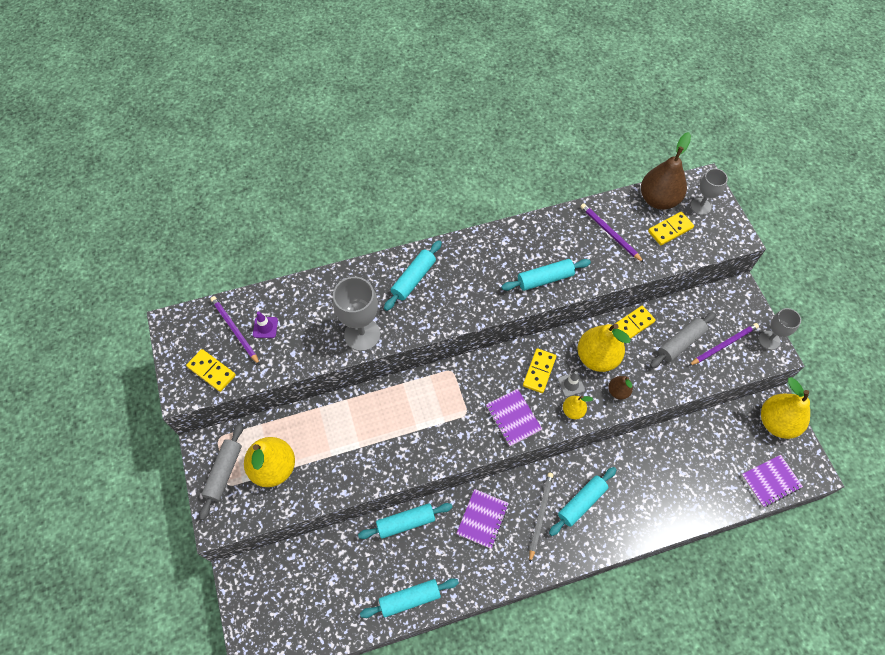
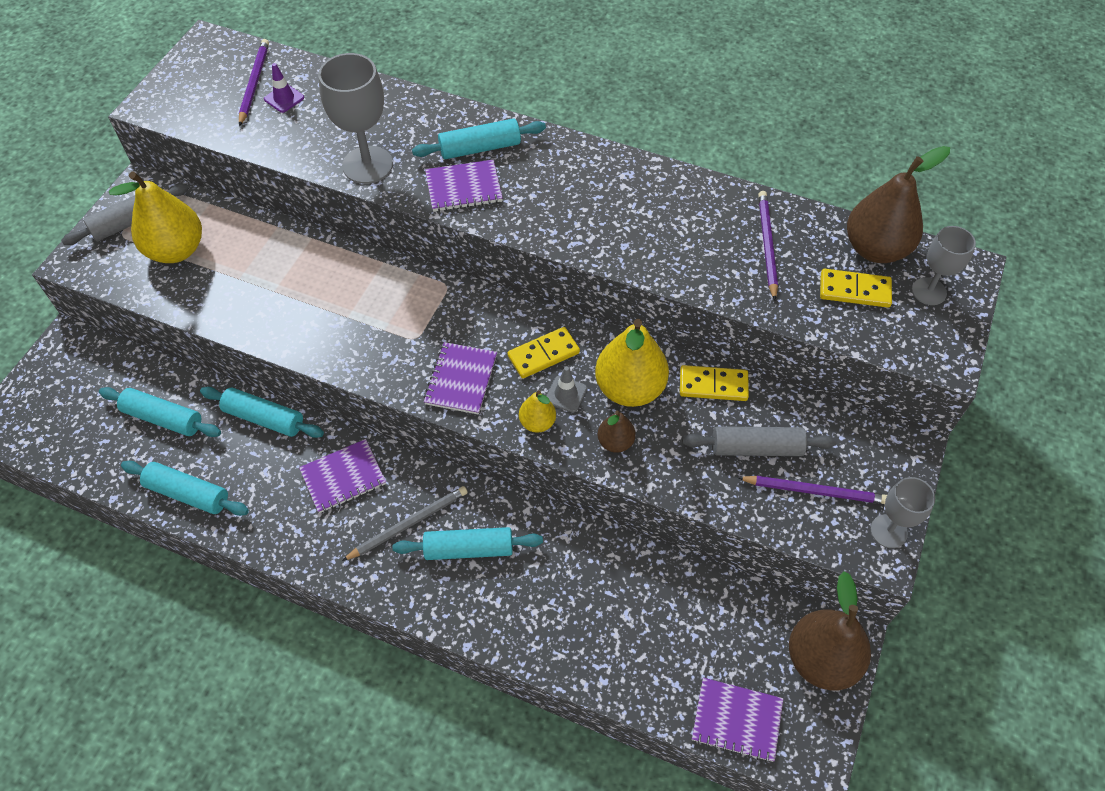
camera: 40 degrees right, 5 degrees down
(211, 371) = (194, 104): yellow domino -> none
(430, 310) = (464, 188): none -> purple notebook
(545, 279) = (629, 241): turquoise rolling pin -> turquoise rolling pin (163, 418)
(776, 422) = (821, 659): yellow pear -> brown pear

